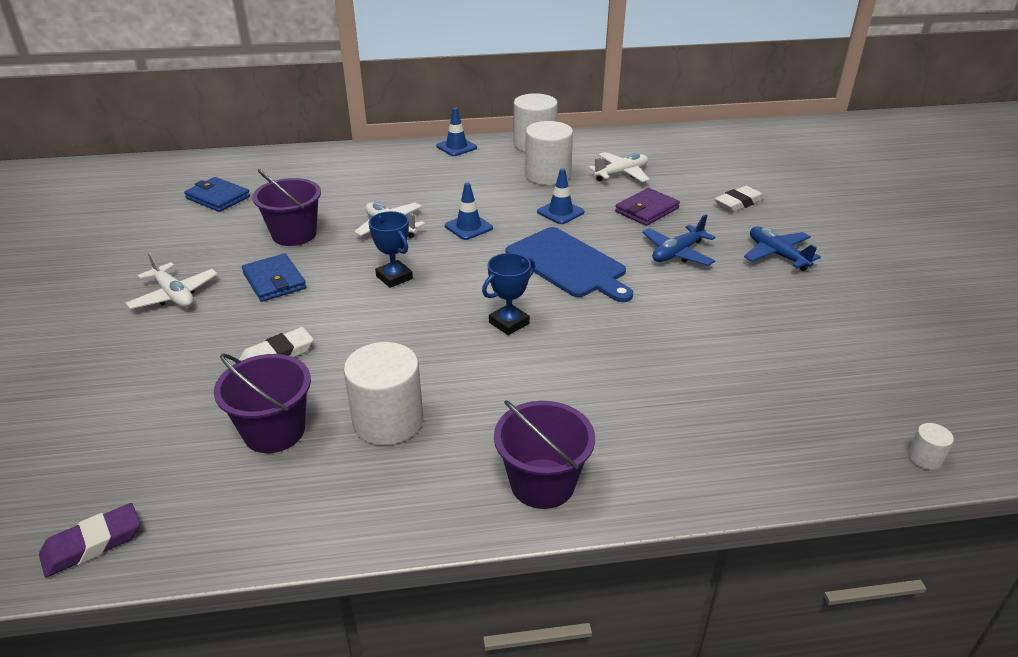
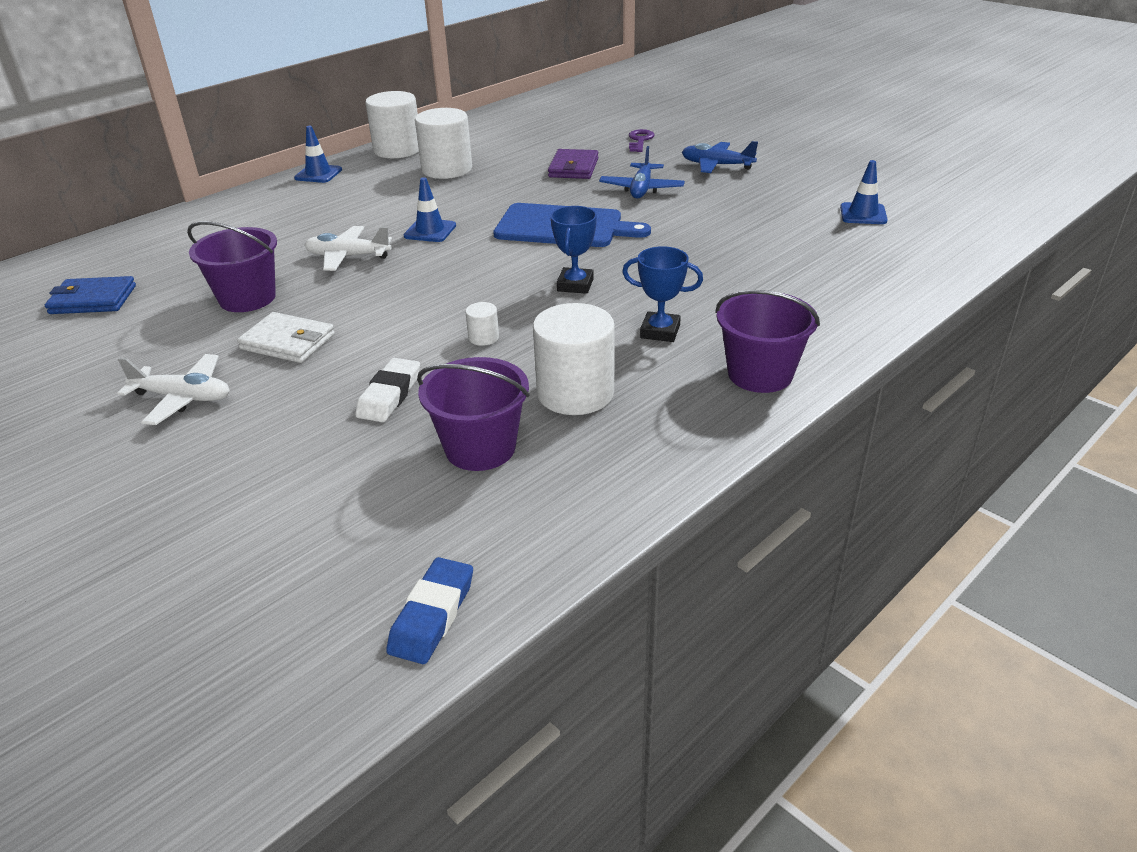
camera: 35 degrees left, 0 degrees up
(92, 544) = (432, 615): purple eraser -> blue eraser
(274, 281) = (287, 342): blue wallet -> white wallet
(394, 277) = (415, 293): blue trophy -> blue trophy (660, 331)
(560, 212) = (500, 192): blue traffic cone -> blue traffic cone (863, 214)
(621, 174) = (513, 149): white plane -> none
(738, 203) = (640, 140): white eraser -> purple key
(925, 458) = (968, 248): white cylinder -> white cylinder (483, 337)

